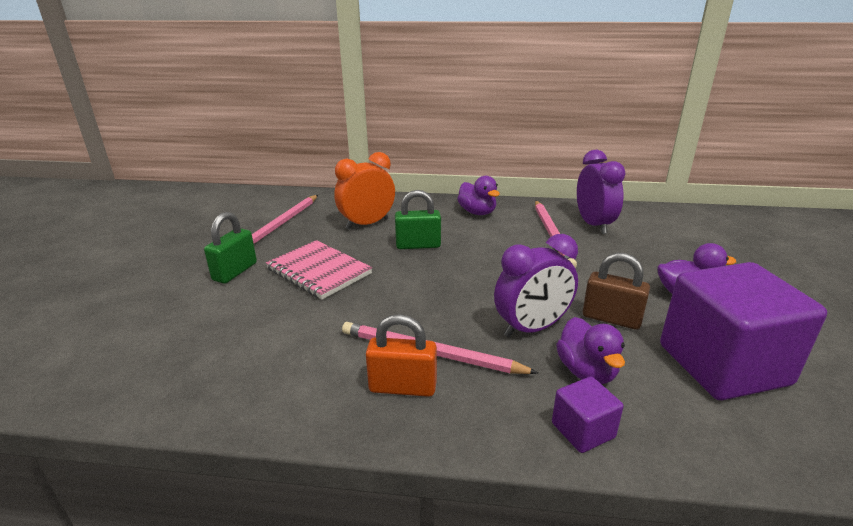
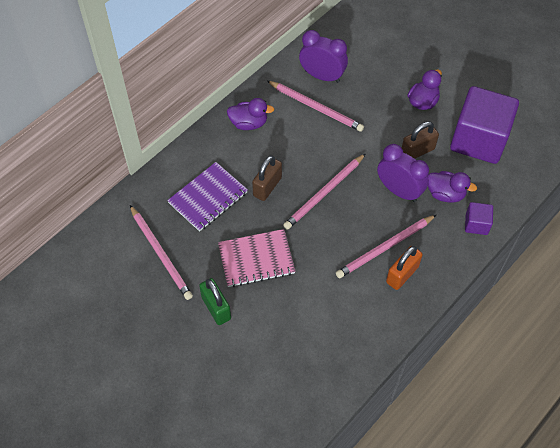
camera: 55 degrees left, 30 degrees up
(367, 224) = (208, 198): orange clock -> purple notebook
(418, 245) = (267, 187): green padlock -> brown padlock
(454, 278) = (324, 193): none -> pink pencil
(532, 328) = (399, 191): purple clock -> purple clock turned 60 degrees counterclockwise

